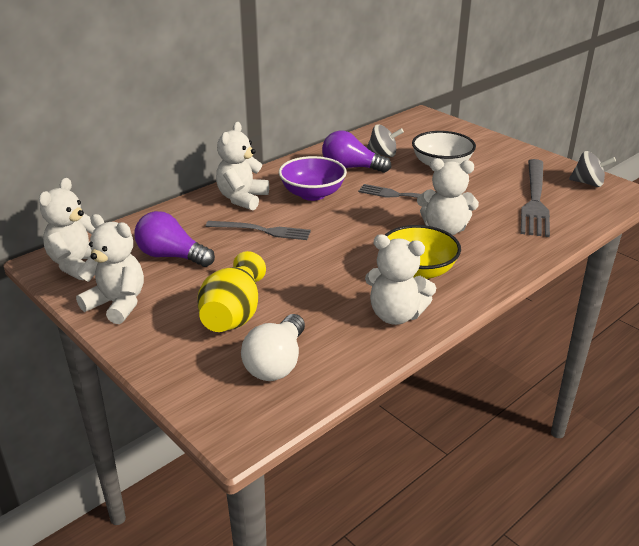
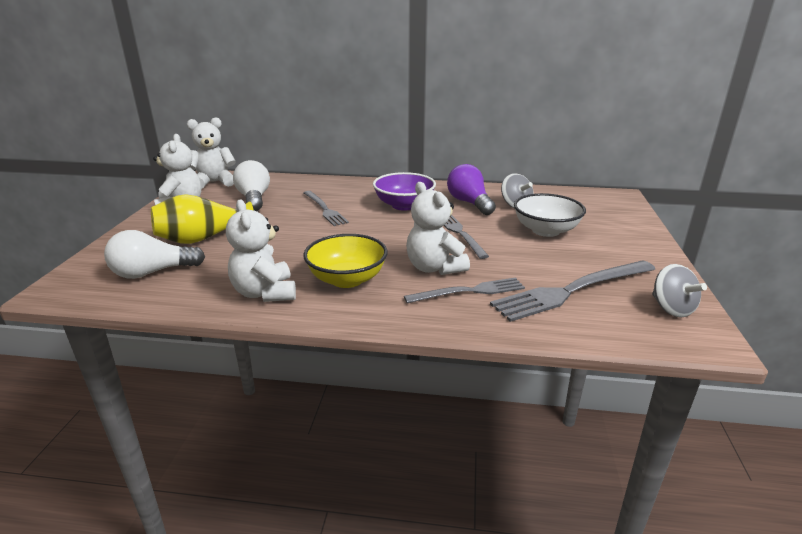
camera: 50 degrees right, 5 degrees down
(171, 256) = (254, 198): purple light bulb -> white light bulb
(242, 199) = (359, 190): white teddy bear -> none
(495, 232) = (469, 291): none -> grey fork

